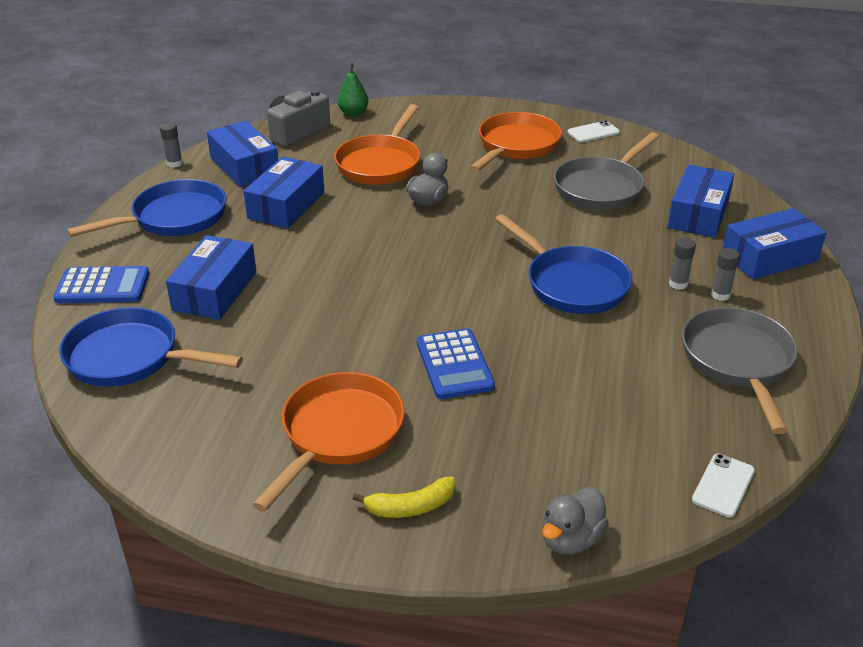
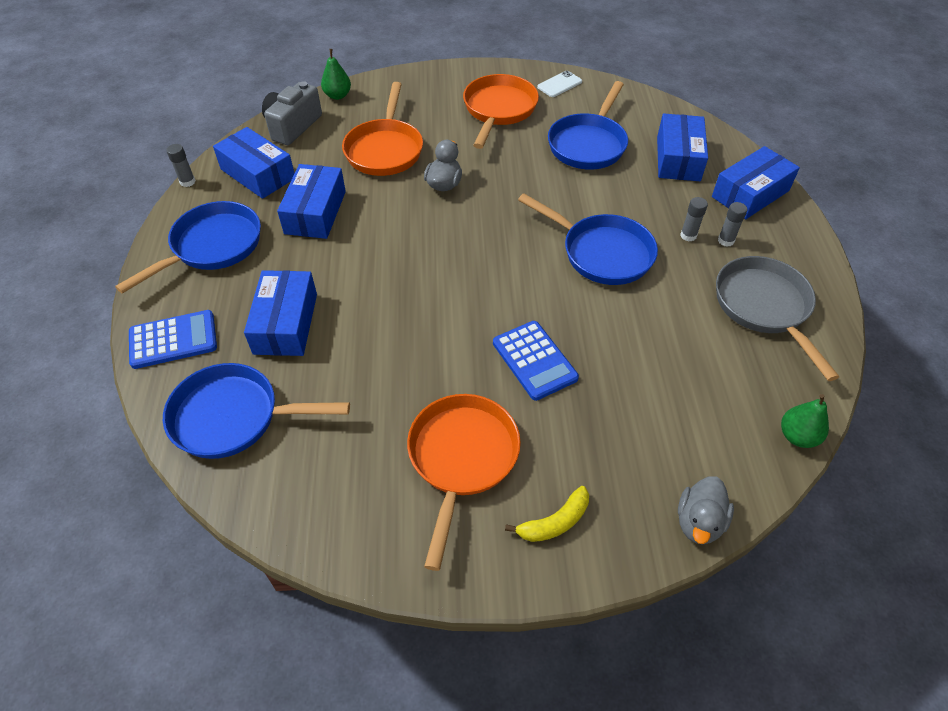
camera: 15 degrees left, 15 degrees up
(601, 188) = (588, 144): grey pan -> blue pan
(723, 485) = (797, 436): white phone -> green pear

